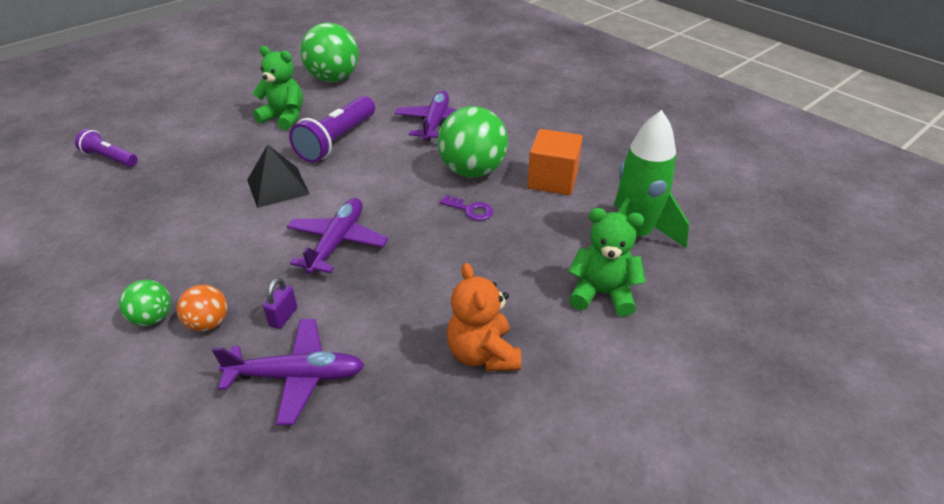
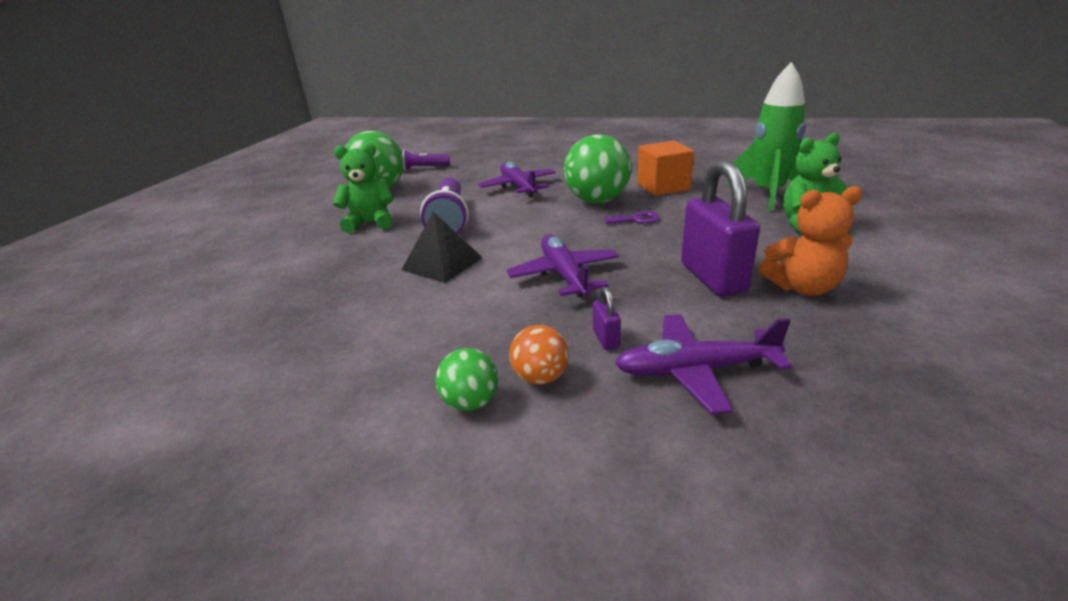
camera: 30 degrees left, 10 degrees down
(110, 158) = (202, 310): purple flashlight -> purple flashlight (422, 168)
(297, 376) = (695, 370): purple plane -> purple plane turned 150 degrees counterclockwise
(432, 305) = (712, 278): none -> purple padlock
(483, 354) = (802, 287): orange teddy bear -> orange teddy bear turned 45 degrees counterclockwise

